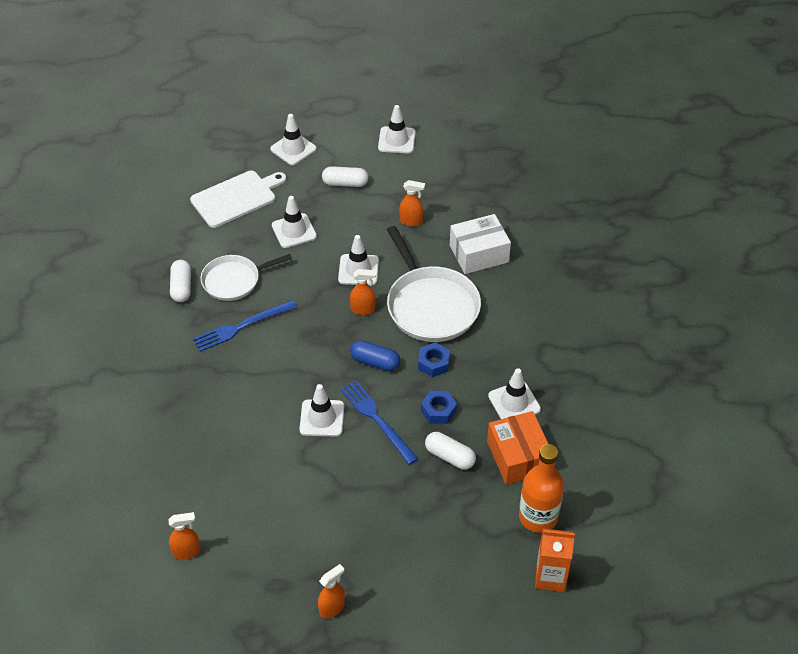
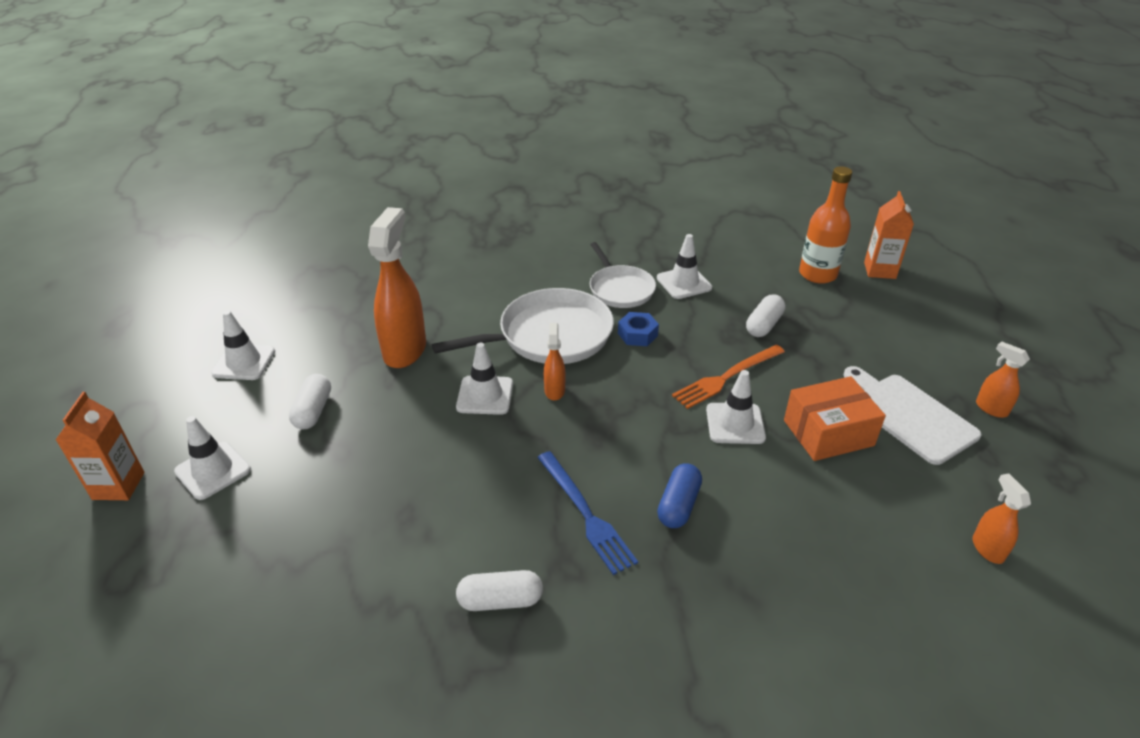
camera: 90 degrees left, 10 degrees down
(234, 280) = (491, 529): white pan -> white pan (620, 289)
(236, 198) = (304, 538): white cutting board -> white cutting board (909, 415)
(284, 113) = (118, 486): none -> orange carton
(294, 231) = (397, 463): white traffic cone -> none
(375, 362) = (640, 379): blue capsule -> blue capsule (678, 505)
(377, 419) = (726, 377): blue fork -> orange fork
(411, 221) = (405, 350): orange spray bottle -> orange spray bottle, size x2.07
(438, 411) = (704, 332): blue nut -> none
(479, 254) = (470, 299): white box -> none
(518, 457) = (751, 283): orange box -> orange box (828, 433)

